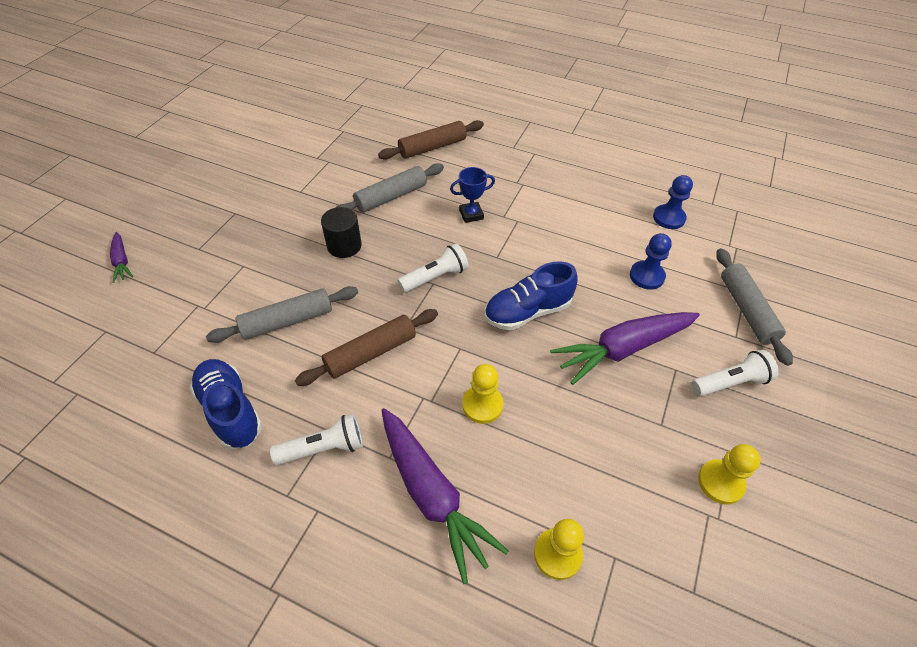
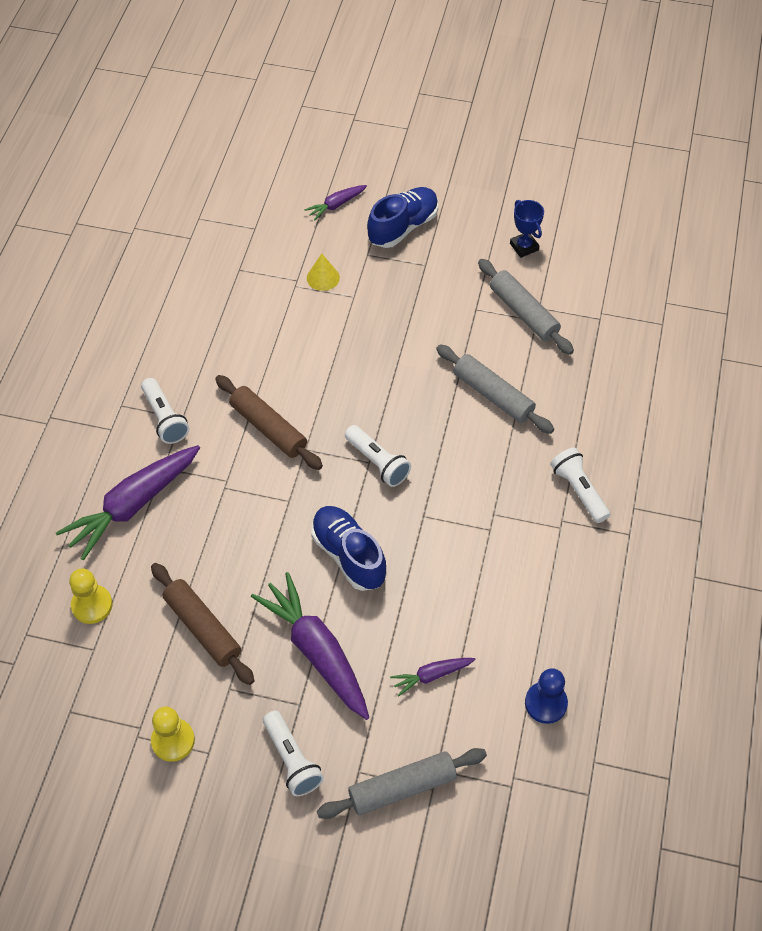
camera: 80 degrees right, 5 degrees up
(207, 284) = (323, 278): none -> yellow cone
(230, 410) = (190, 343): blue shoe -> blue shoe (403, 227)
(287, 321) = (292, 353): grey rolling pin -> grey rolling pin (523, 313)
(344, 246) = (402, 371): black cylinder -> none
(432, 147) = (600, 418): brown rolling pin -> brown rolling pin (203, 628)
(471, 214) = (486, 480): blue trophy -> blue trophy (524, 247)
(482, 405) = (226, 530): yellow pawn -> none
(493, 169) = (579, 490): none -> white flashlight
(646, 276) = (431, 676): blue pawn -> purple carrot

